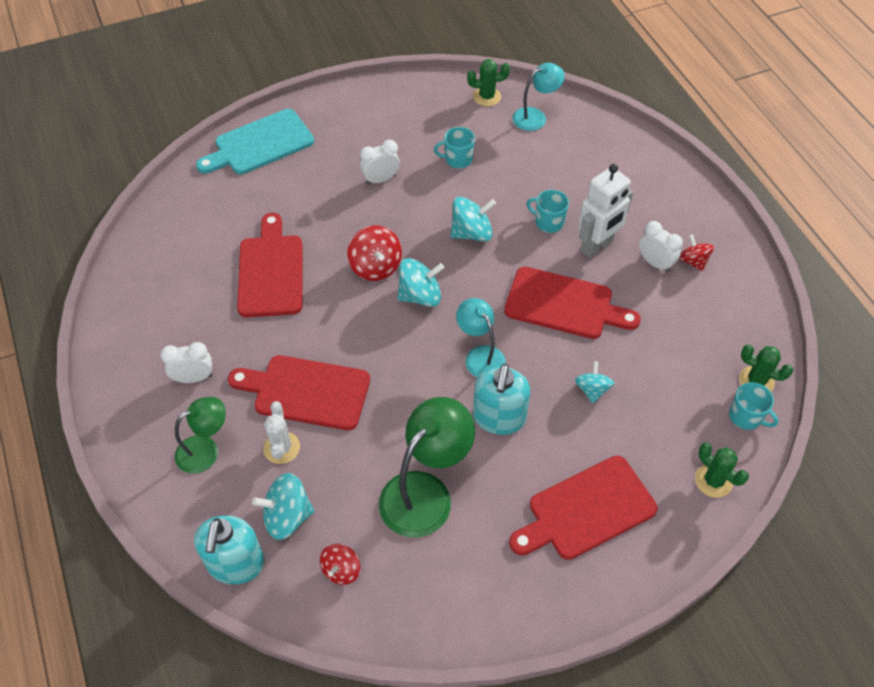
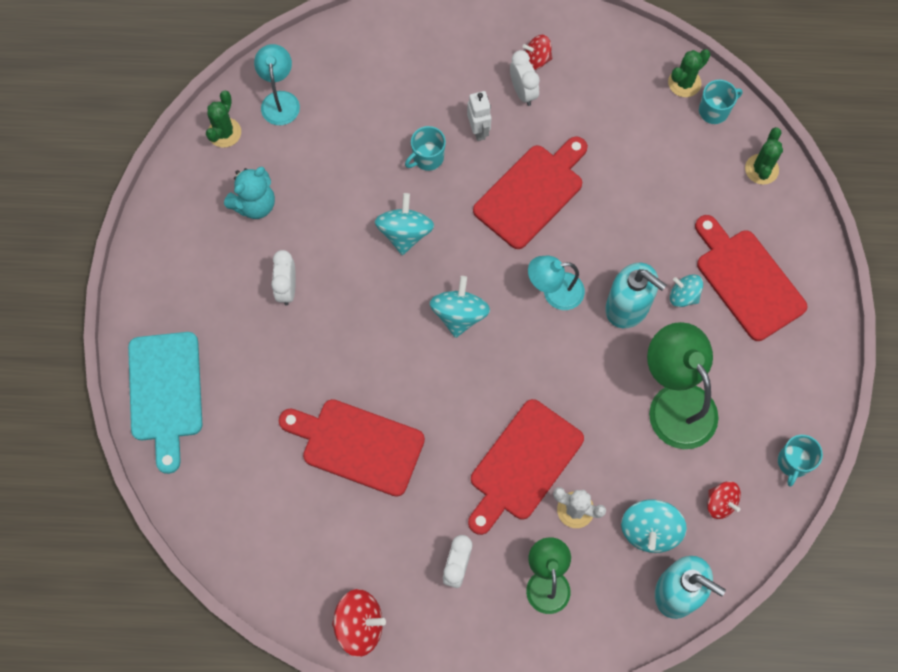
camera: 65 degrees left, 15 degrees up
(375, 266) = (402, 341): red spinning top -> red spinning top (359, 625)
(439, 135) = (255, 204): none -> turquoise teddy bear
(457, 159) = (299, 202): turquoise mug -> turquoise mug (793, 462)
(586, 510) = (747, 280): red cutting board -> red cutting board turned 150 degrees clockwise
(592, 390) = (634, 216): turquoise spinning top -> turquoise spinning top (683, 296)
(597, 246) = (478, 130): white robot -> white robot, size x0.61
(655, 263) = (523, 92): white clock -> white clock turned 90 degrees clockwise
(713, 481) = (761, 169): green cactus -> green cactus turned 60 degrees counterclockwise

